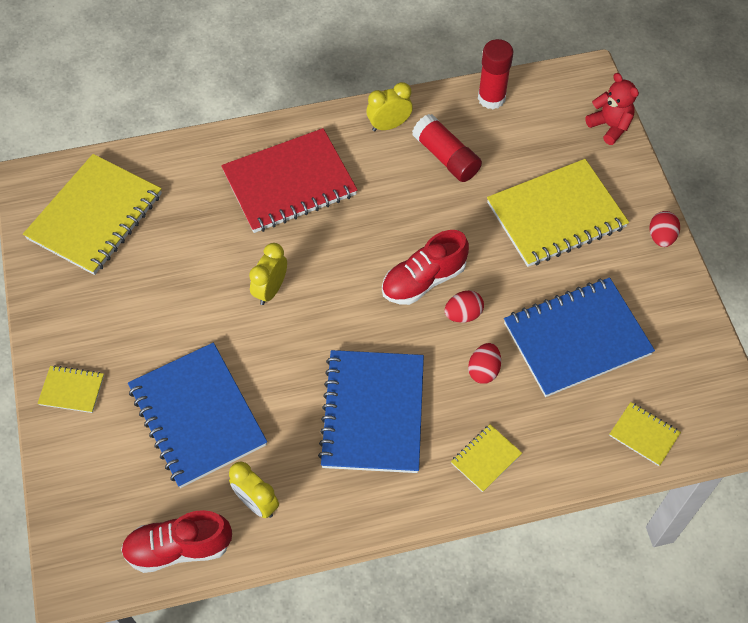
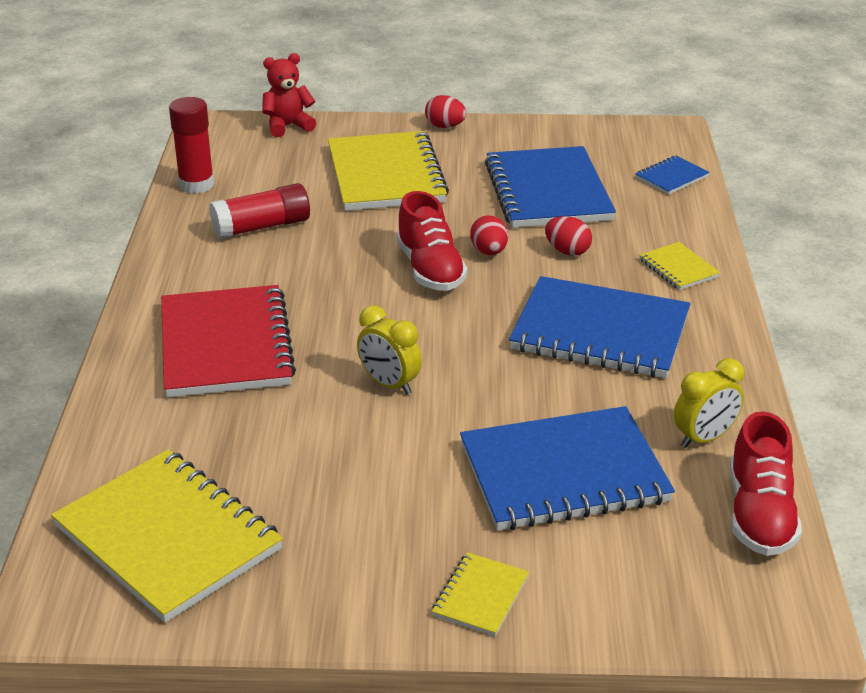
camera: 75 degrees left, 25 degrees down
(389, 125) = (185, 257): yellow clock -> none
(644, 434) = (671, 177): yellow notebook -> blue notebook

